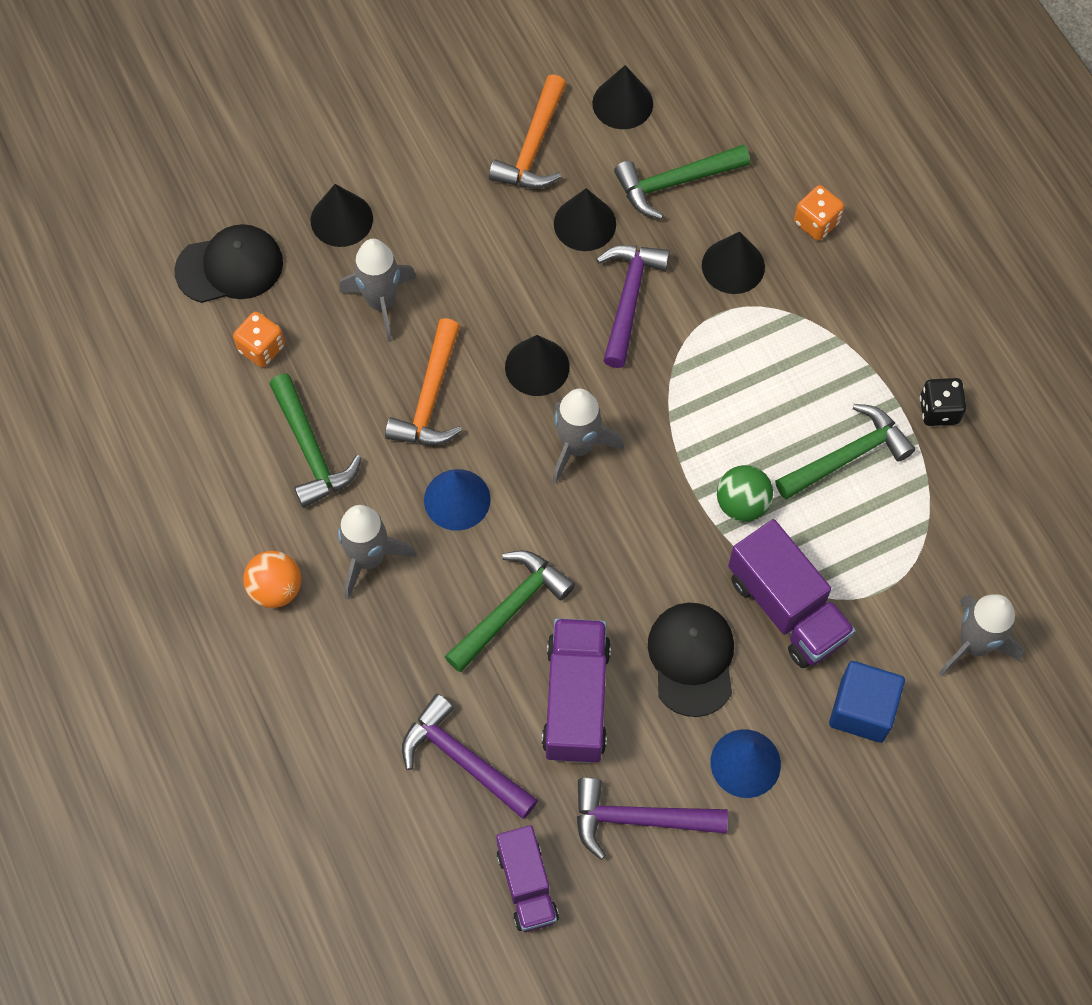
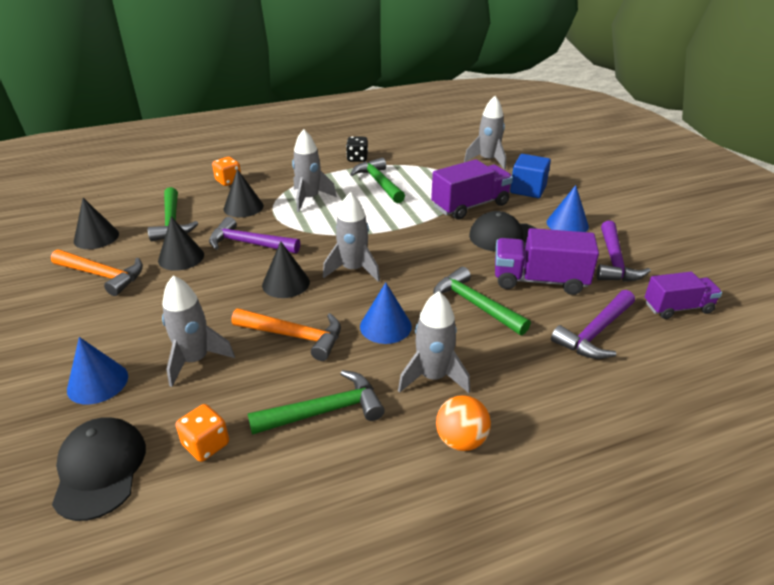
camera: 85 degrees left, 30 degrees down
(341, 219) = (97, 382): black cone -> blue cone
(742, 504) = (404, 214): green ball -> none
(773, 356) = (309, 199): none -> grey rocket

